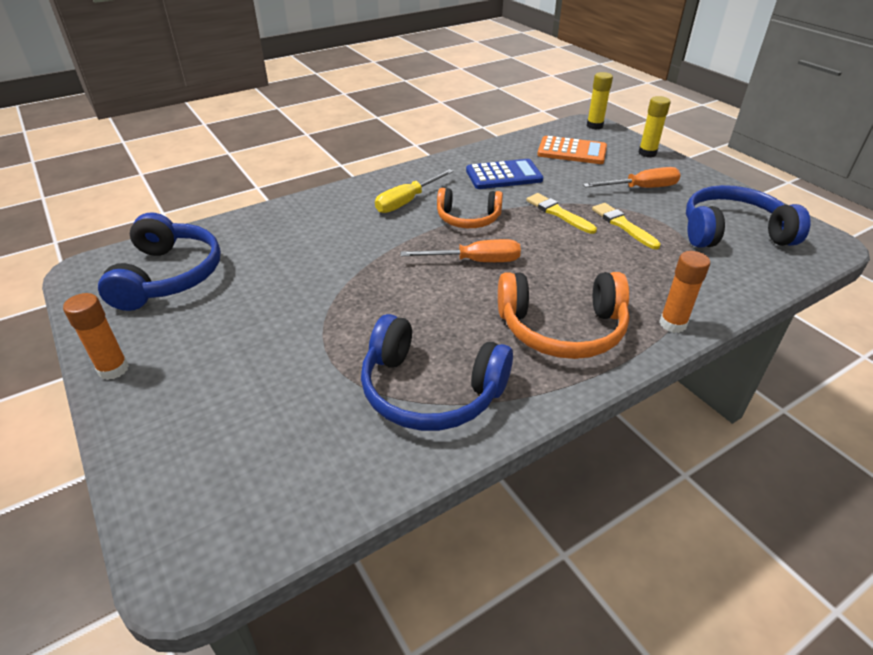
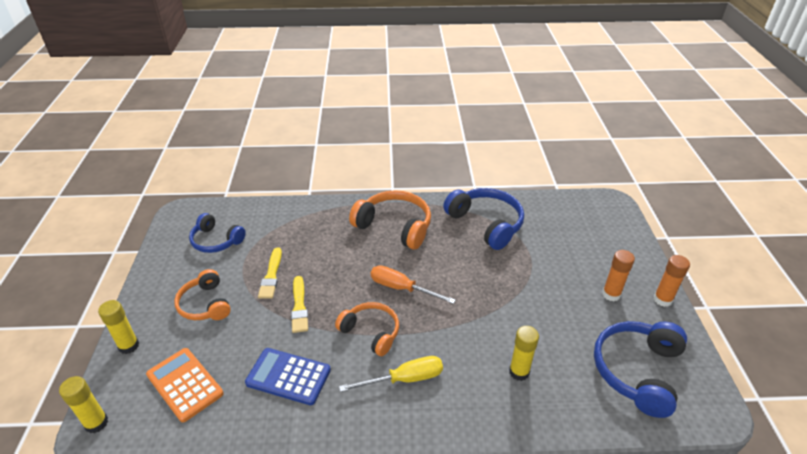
camera: 150 degrees left, 0 degrees up
(301, 237) = (519, 372): none -> yellow glue stick
(641, 188) = (205, 304): orange screwdriver -> orange headphones
(672, 324) = (337, 207): orange glue stick -> orange glue stick (611, 294)
(732, 232) = (216, 241): blue headphones -> blue headphones, size x0.65

